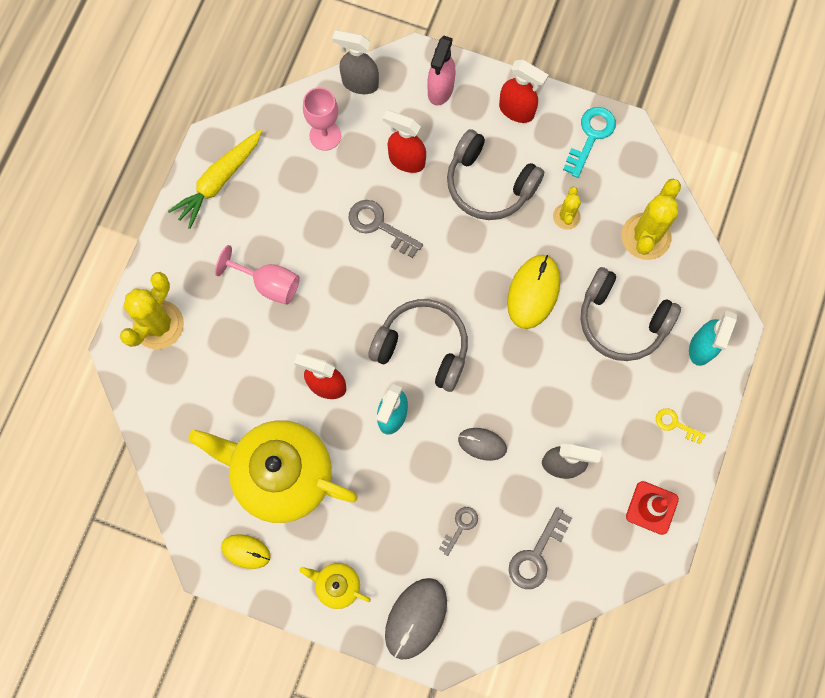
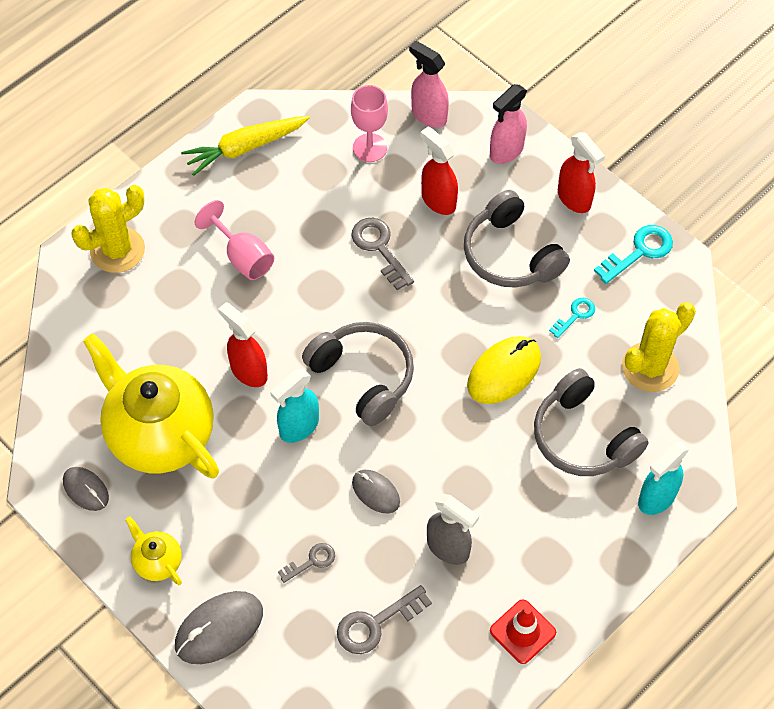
camera: 25 degrees right, 15 degrees down
(246, 551) = (86, 490): yellow mouse -> grey mouse
(359, 83) = (428, 115): grey spray bottle -> pink spray bottle
(566, 216) = (575, 315): yellow cactus -> turquoise key
(675, 424) = (590, 561): yellow key -> none

